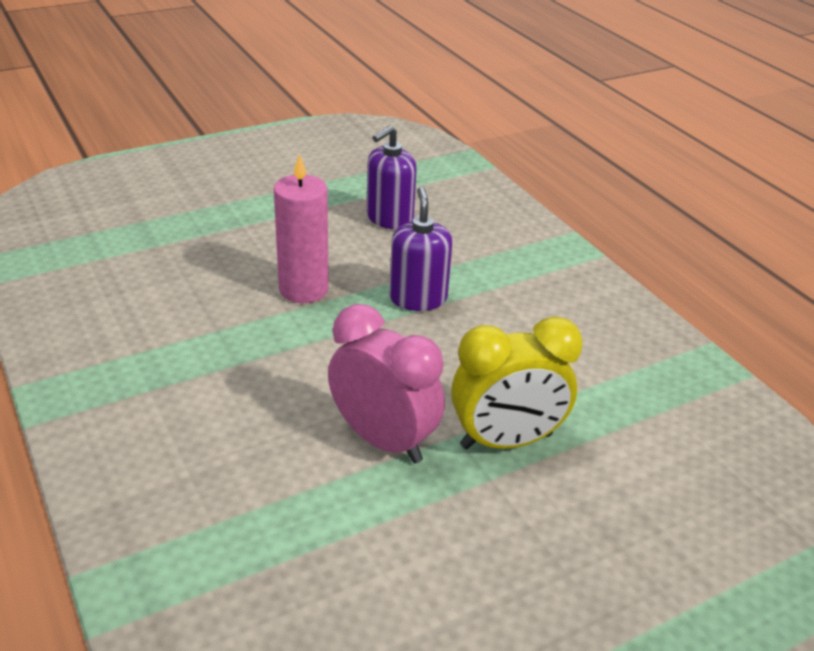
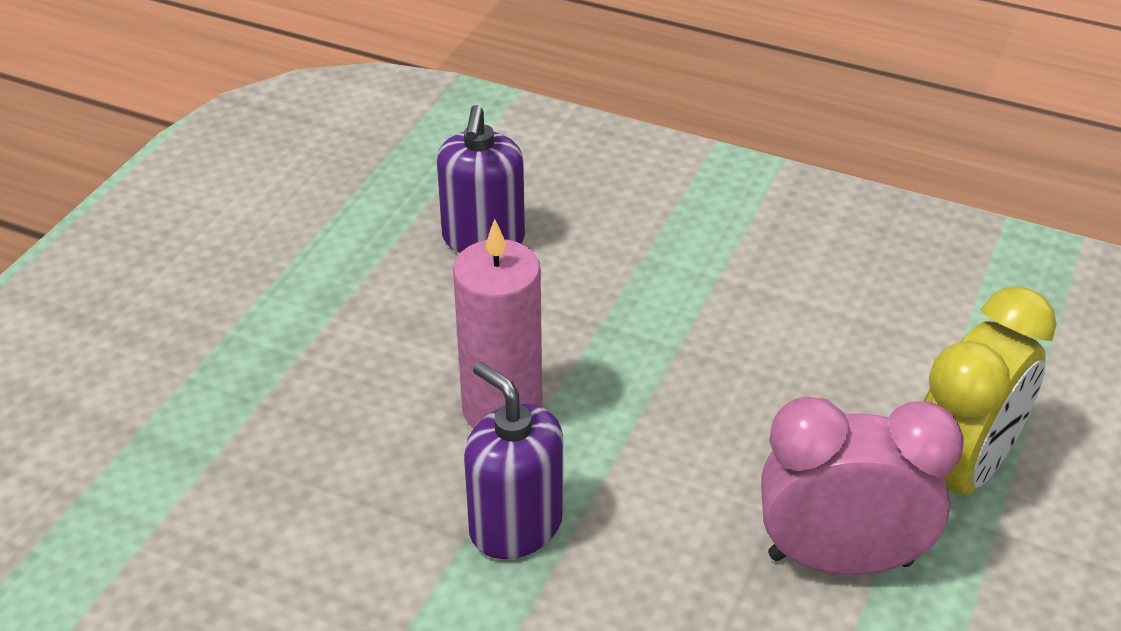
camera: 35 degrees left, 5 degrees up
(418, 298) = (654, 339): purple soap dispenser -> purple soap dispenser (516, 525)

